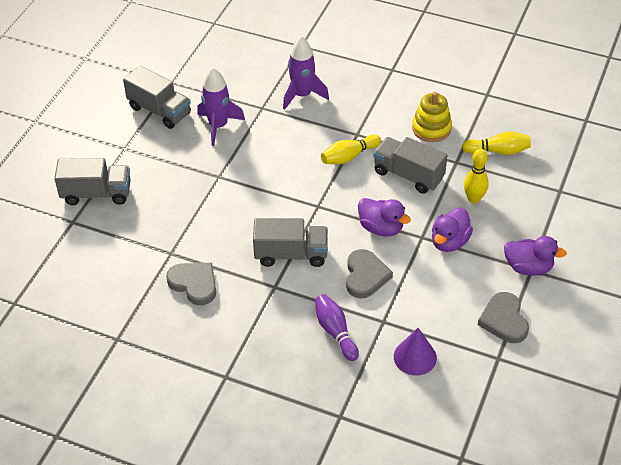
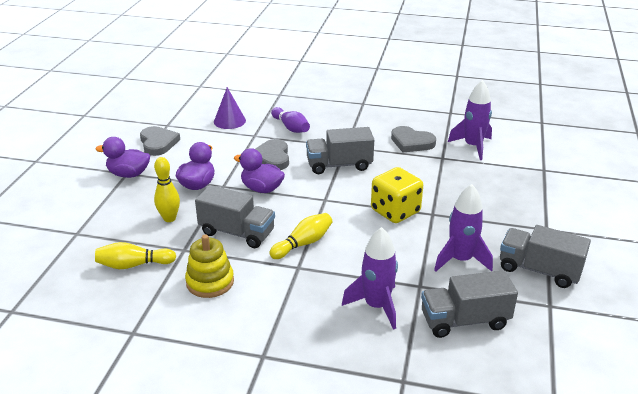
camera: 170 degrees right, 15 degrees down
(96, 193) = (541, 190): grey truck -> grey truck (464, 320)
(126, 268) = (473, 146): none -> purple rocket
(253, 183) = (395, 211): none -> yellow dice

